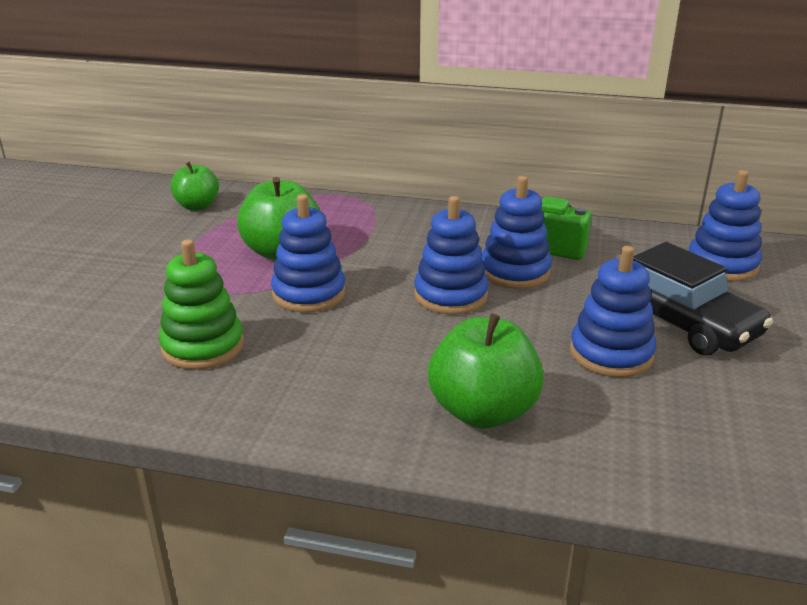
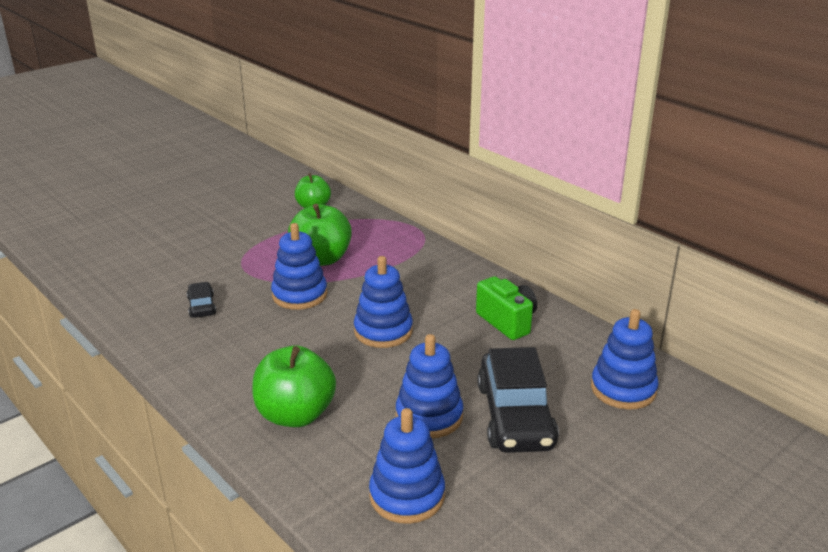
camera: 35 degrees right, 0 degrees up
(203, 346) = (202, 306): green stacking toy -> black car
(515, 272) = (451, 331): blue stacking toy -> blue stacking toy (407, 495)

